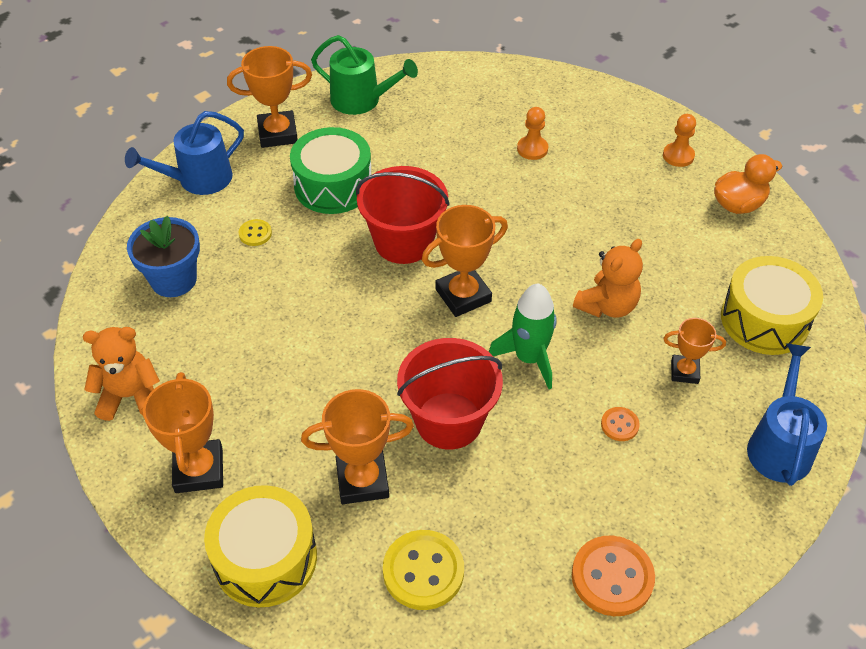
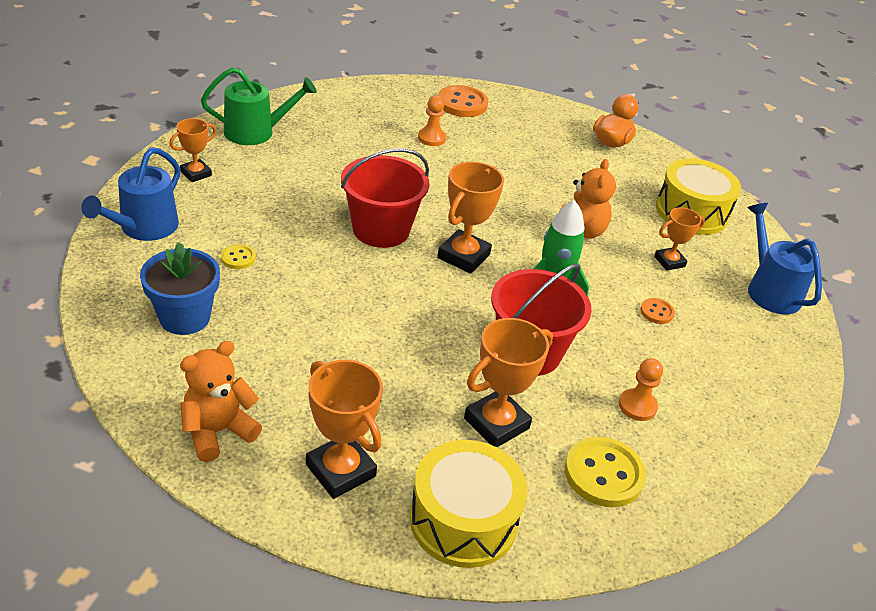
camera: 35 degrees left, 10 degrees down
(278, 133) = (196, 173): orange trophy -> orange trophy, size x0.61
(333, 186) = (282, 202): green drum -> none
(612, 577) = (741, 420): orange button -> orange button (462, 103)
(678, 156) = (544, 120): orange pawn -> orange pawn (637, 406)

